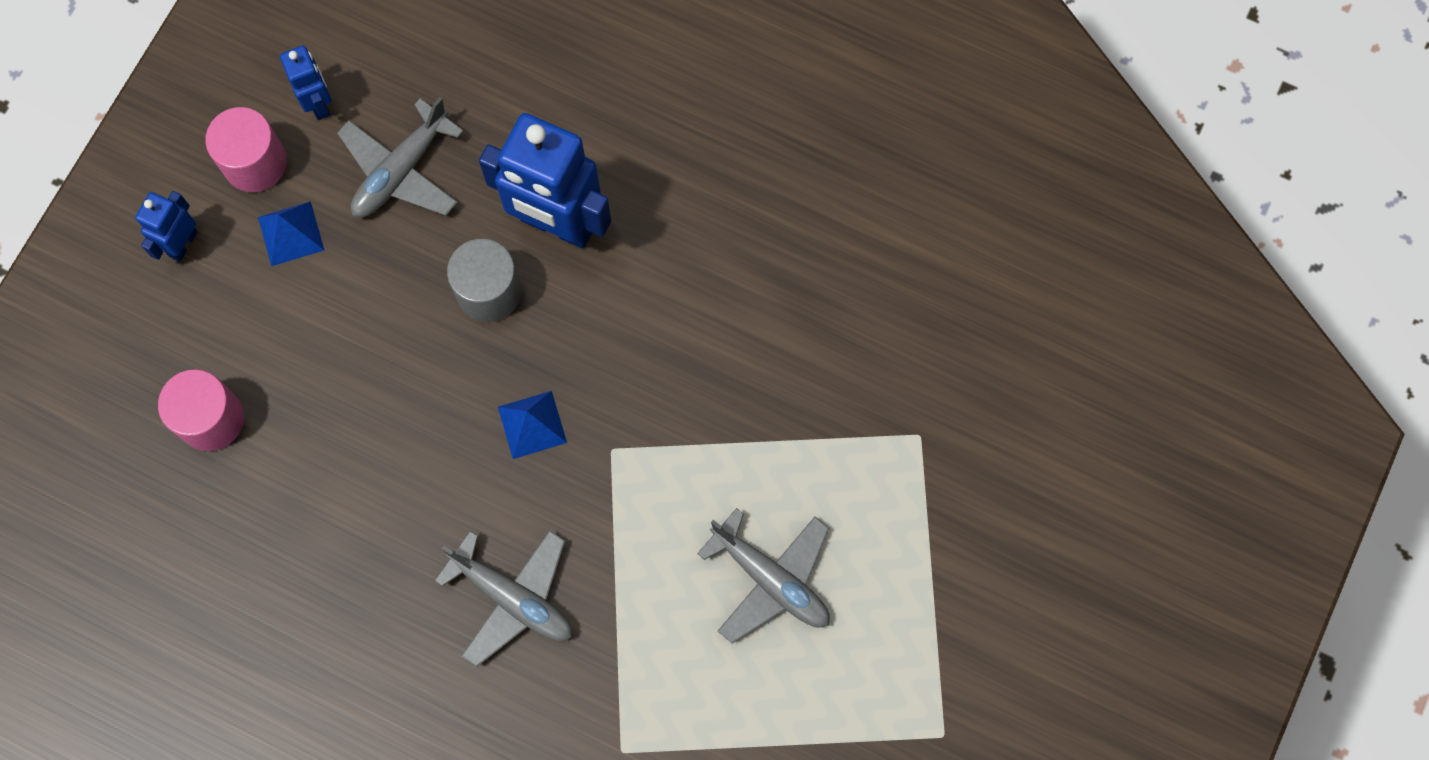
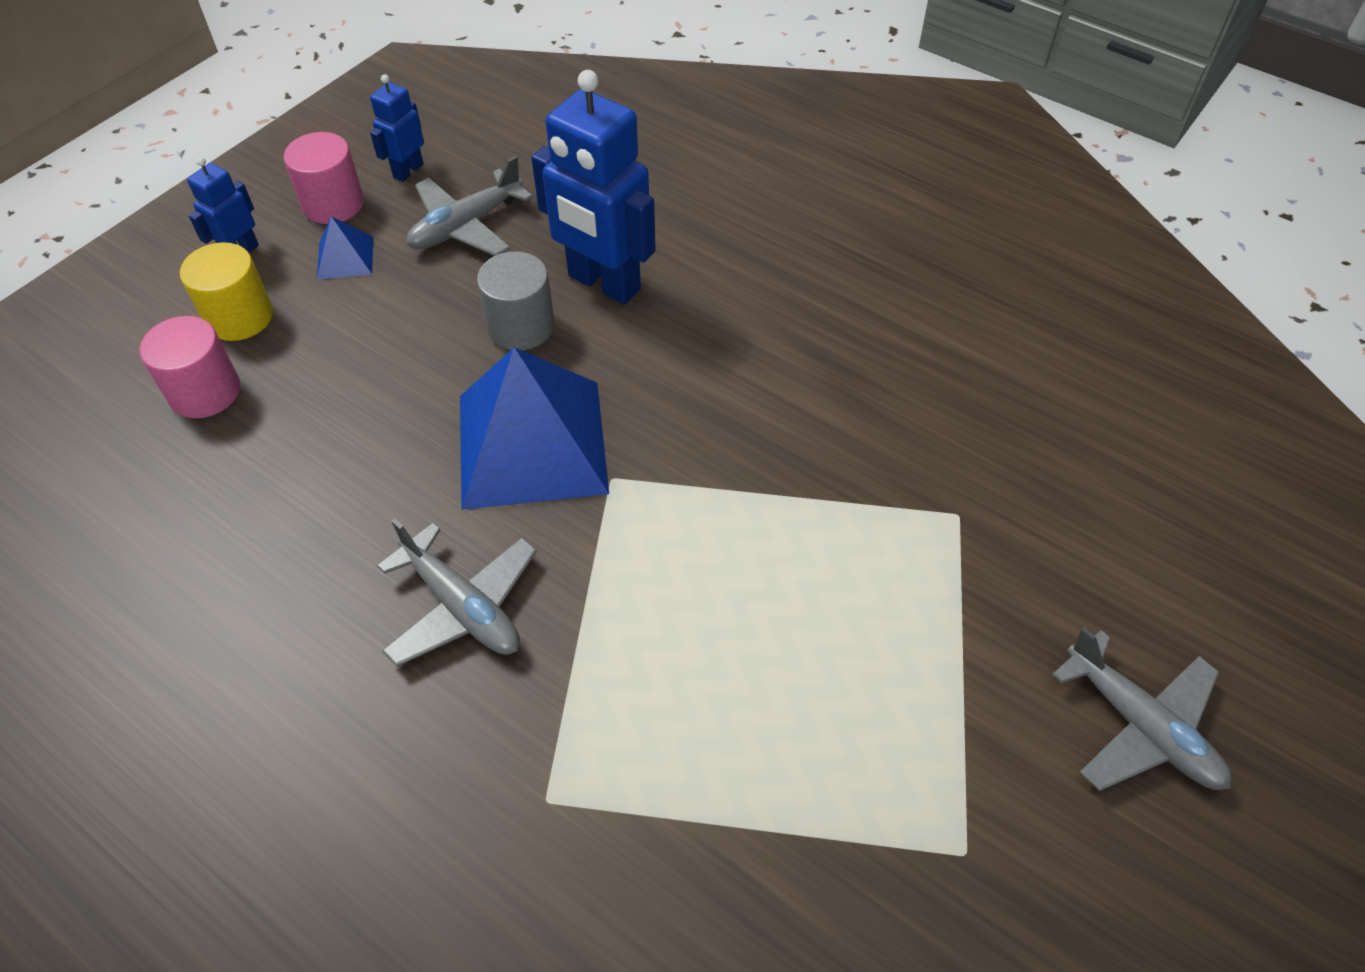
camera: 10 degrees right, 20 degrees down
(211, 326) = (239, 317): none -> yellow cylinder
(319, 103) = (408, 171): blue robot -> blue robot turned 135 degrees counterclockwise
(532, 424) = (532, 443): blue pyramid -> blue pyramid, size x2.32
(770, 579) = (767, 634): grey plane -> grey plane (1140, 726)

